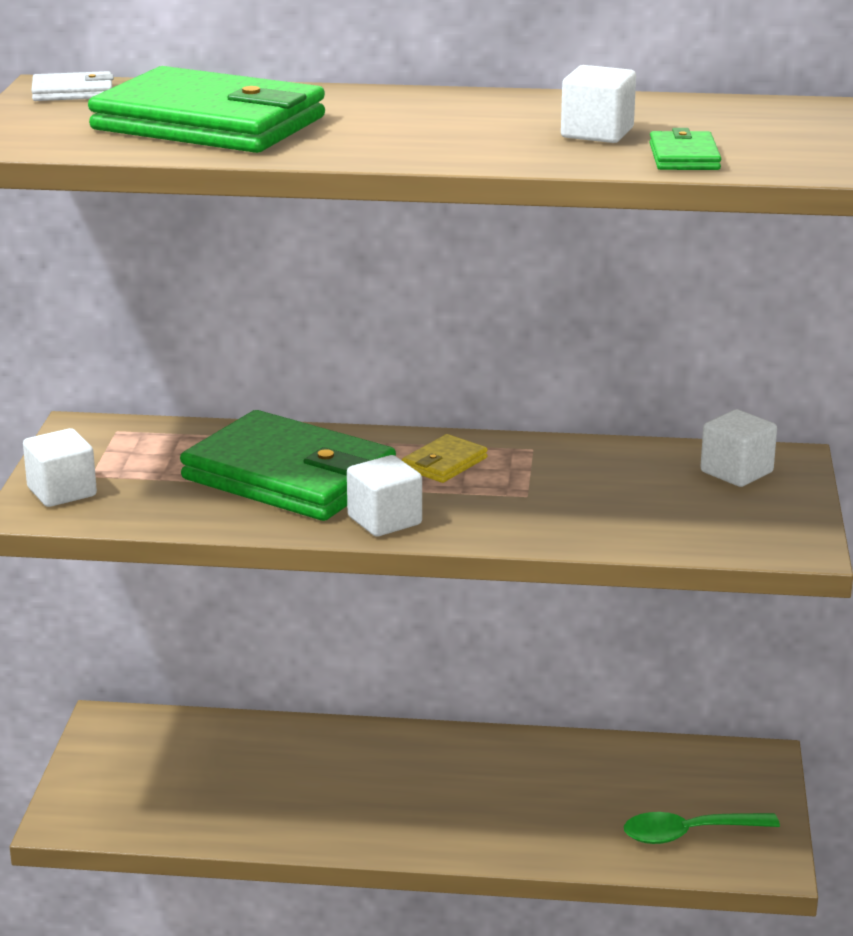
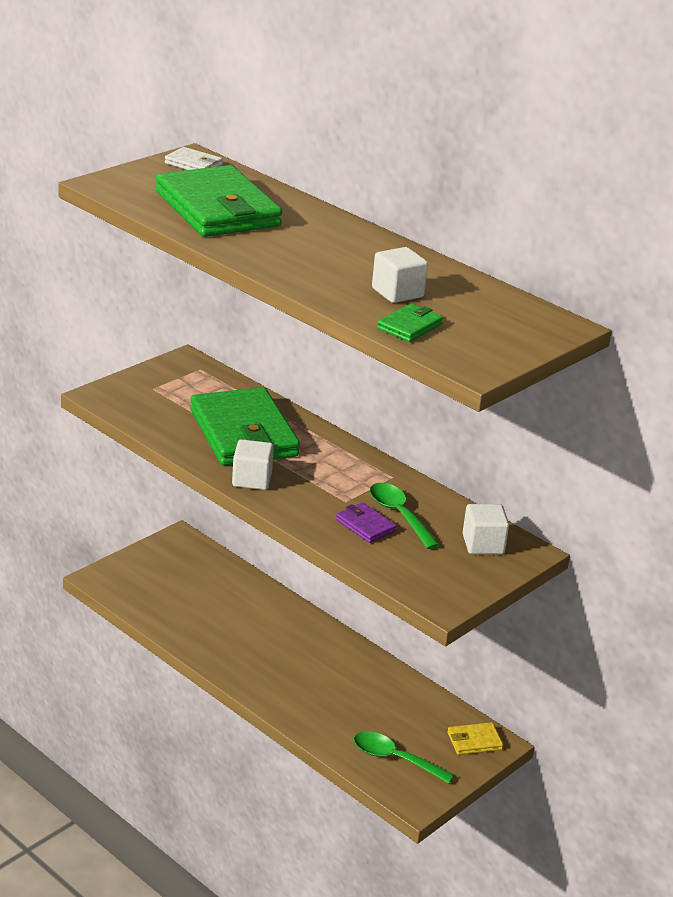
camera: 35 degrees right, 5 degrees up
(62, 492) = (126, 391): white cube -> none
(444, 463) = (332, 463): yellow wallet -> yellow wallet (474, 741)
(590, 510) = (365, 526): none -> purple wallet
(605, 483) = (399, 515): none -> green spoon

